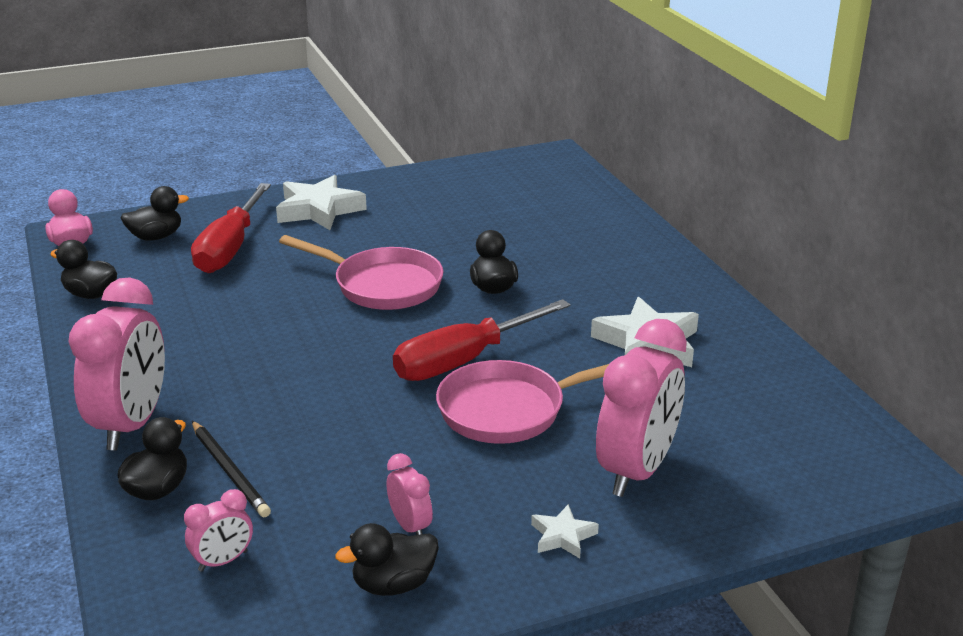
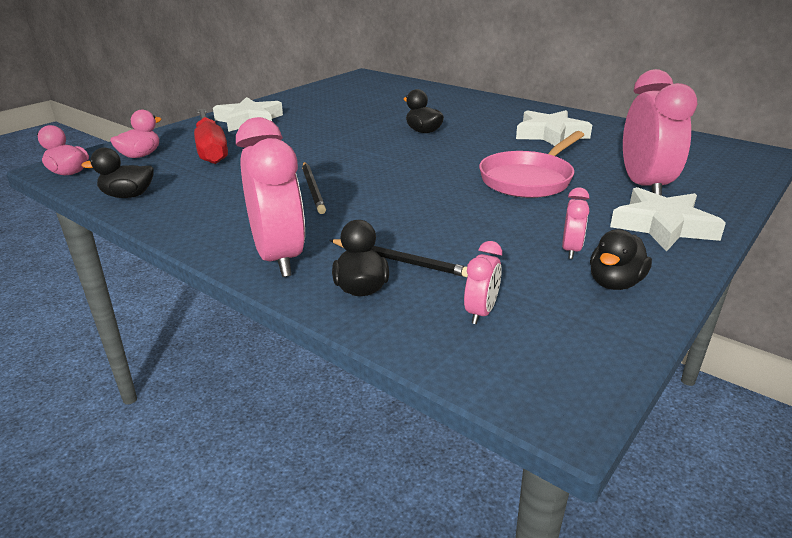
camera: 30 degrees left, 0 degrees up
(156, 237) = (140, 155): black duck -> pink duck
(262, 344) = (313, 189): none -> black pencil
(382, 285) = (351, 144): pink pan -> none
(410, 526) = (571, 250): pink clock -> pink clock turned 75 degrees clockwise
(462, 361) = (462, 165): red screwdriver -> none
(563, 536) = (663, 226): white star -> white star, size x2.02

